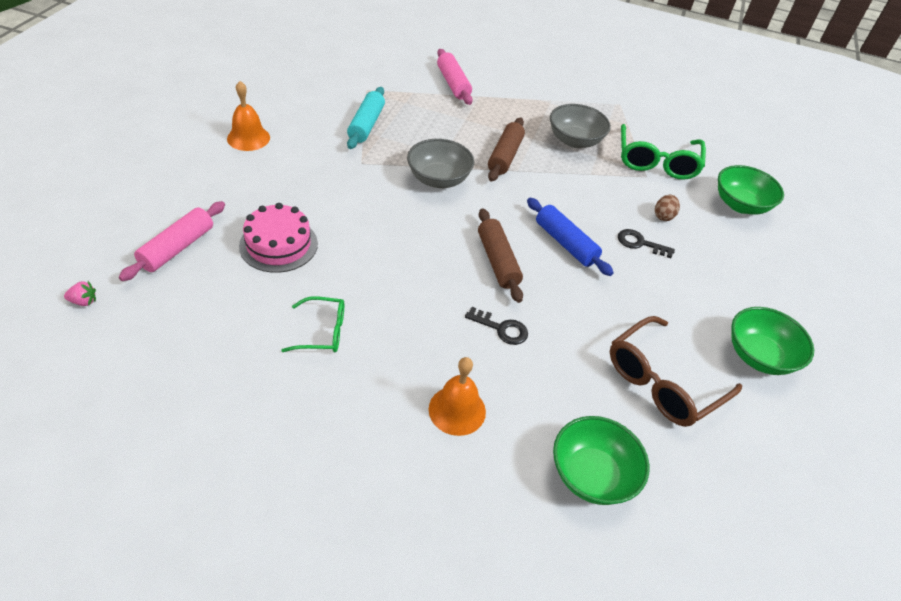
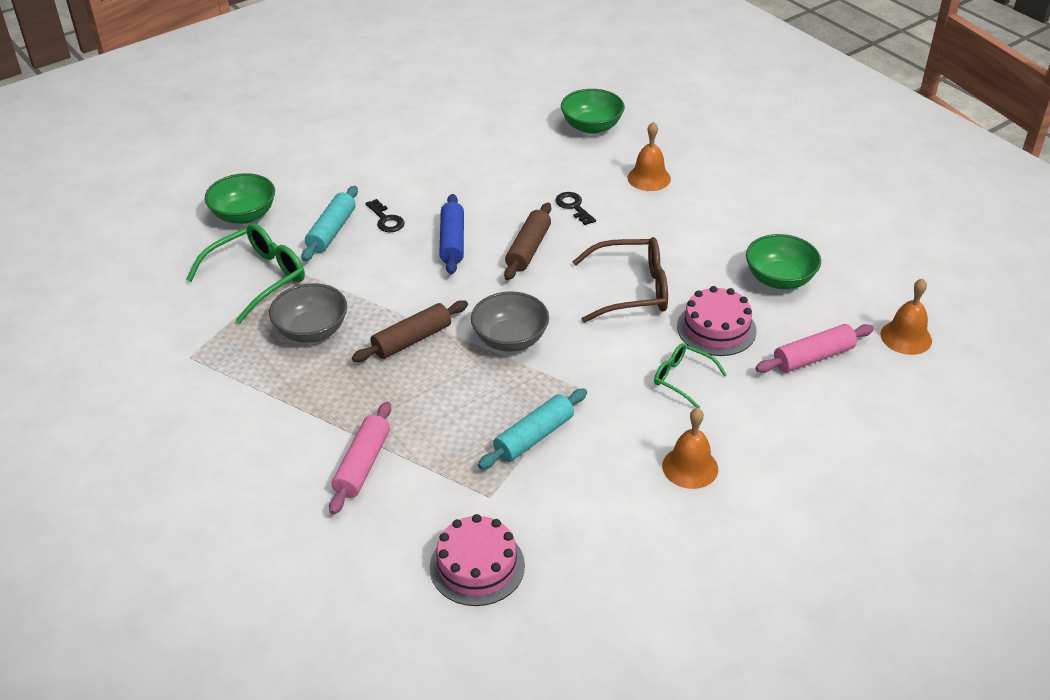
camera: 140 degrees left, 5 degrees down
(84, 301) = (906, 337): pink strawberry -> orange bell
(322, 332) = (715, 250): green glasses -> green glasses (682, 379)
(346, 61) = (477, 566): none -> pink cake
(662, 382) = (491, 144): brown glasses -> brown glasses (631, 290)
(663, 216) = (332, 231): brown egg -> turquoise rolling pin
(759, 356) = (404, 132): green bowl -> green bowl (779, 279)

